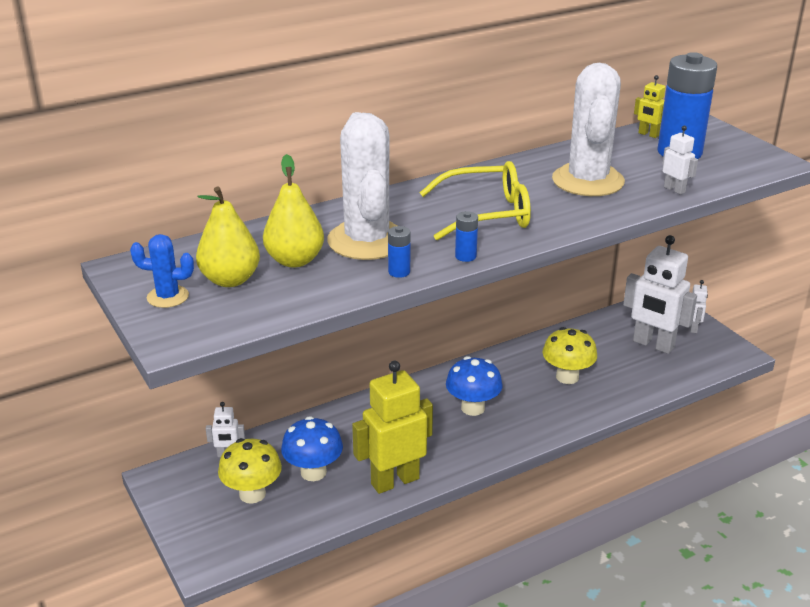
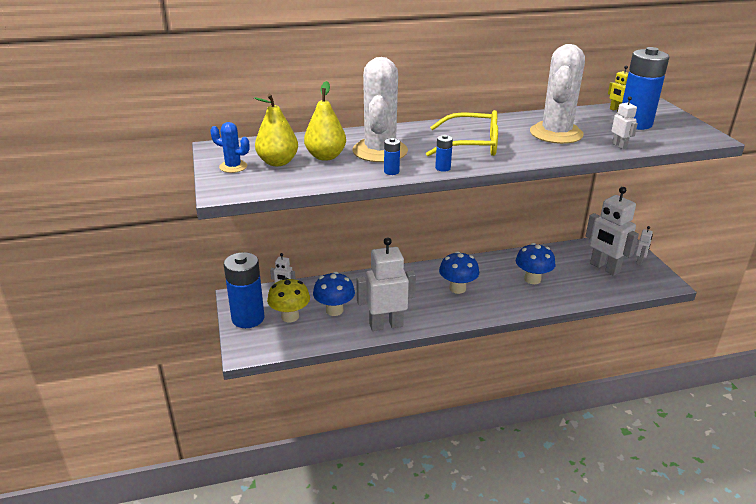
camera: 15 degrees right, 0 degrees up
(190, 508) = (248, 318): none -> blue battery
(394, 481) = (386, 325): yellow robot -> white robot
(567, 377) = (532, 279): yellow mushroom -> blue mushroom

